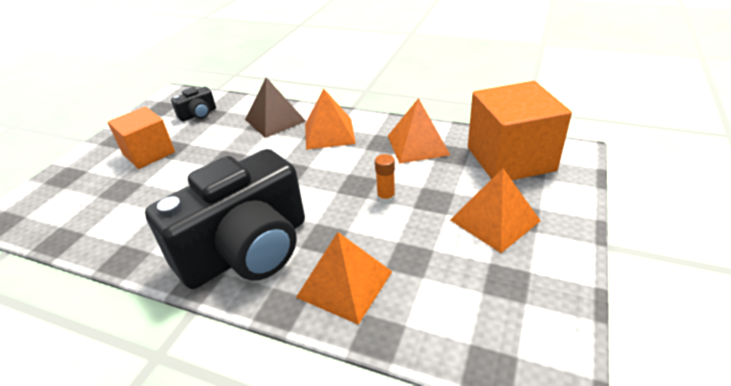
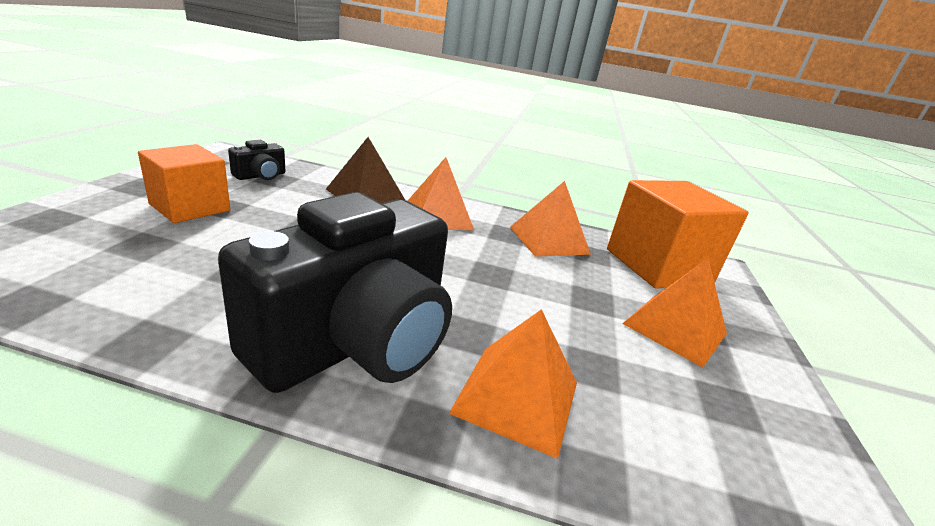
camera: 15 degrees left, 10 degrees down
(386, 198) = (533, 291): orange glue stick -> none

